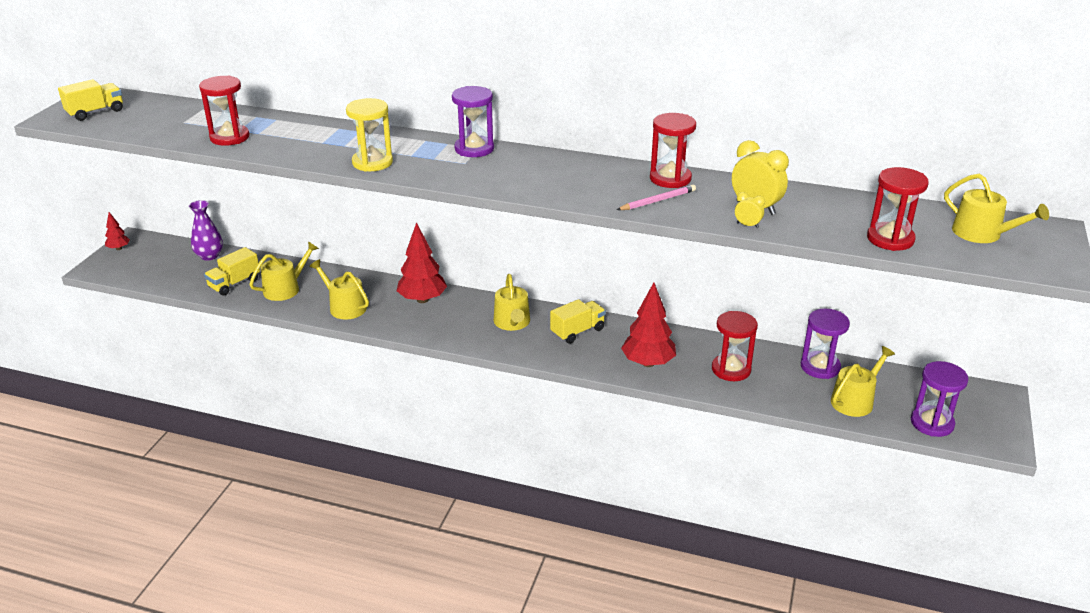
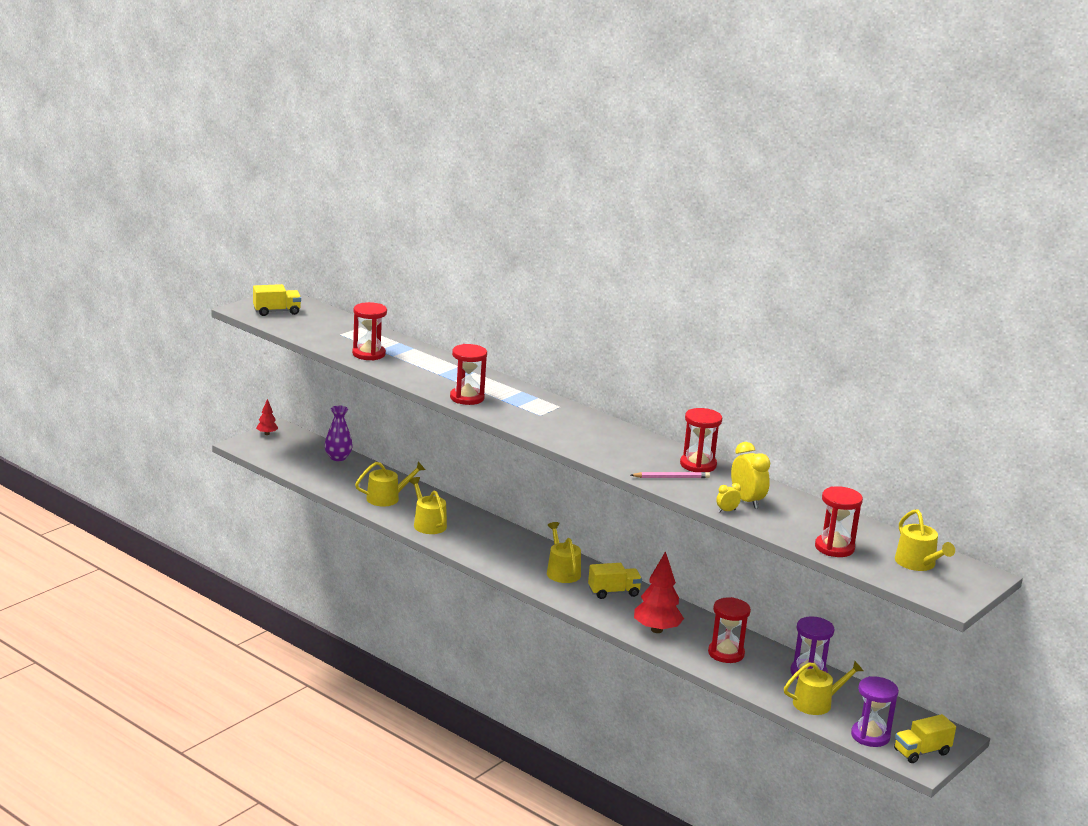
camera: 20 degrees right, 10 degrees down
(234, 283) = (347, 484): yellow truck -> yellow truck (921, 752)
(372, 162) = (467, 398): yellow hourglass -> red hourglass
(422, 299) = (497, 535): red tree -> none
(474, 149) = (556, 406): purple hourglass -> none
(512, 323) = (562, 571): yellow watering can -> yellow watering can turned 150 degrees clockwise
(747, 225) = (727, 511): yellow clock -> yellow clock turned 75 degrees counterclockwise

